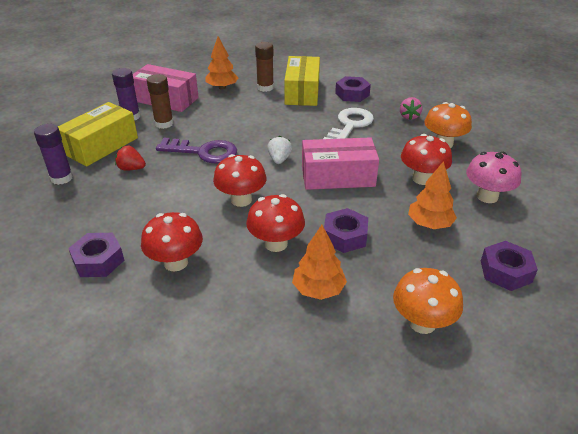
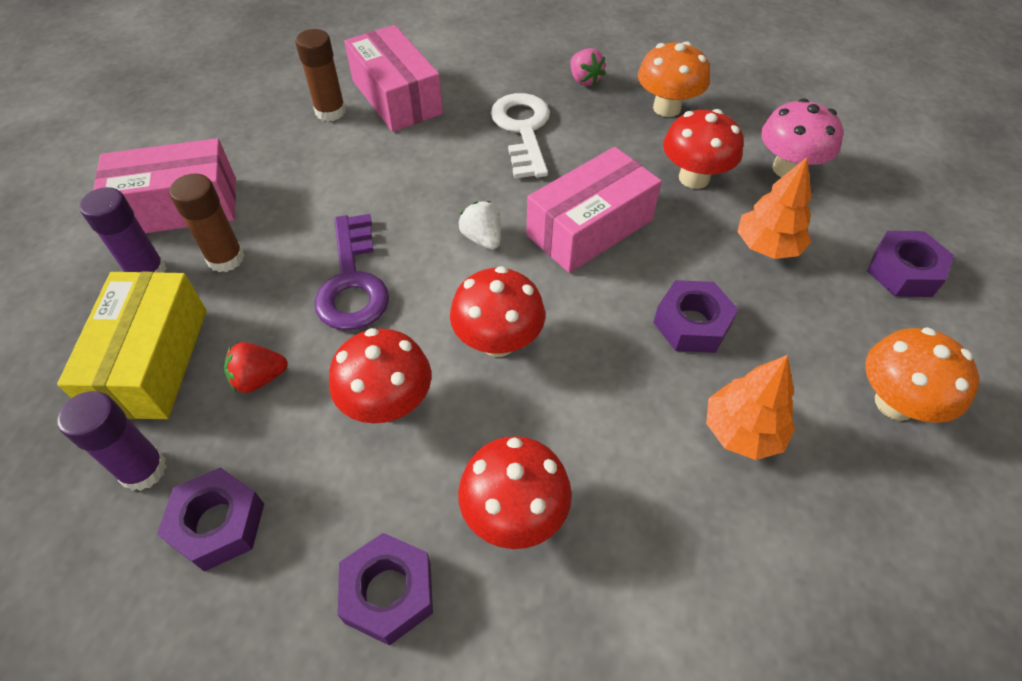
camera: 35 degrees left, 15 degrees up
(204, 152) = (352, 282): purple key -> purple key turned 105 degrees clockwise
(222, 87) = (257, 140): orange tree -> none
(276, 243) = (619, 390): red mushroom -> red mushroom (387, 403)
(302, 92) = (396, 97): yellow box -> pink box
(352, 94) = (473, 71): purple nut -> purple nut (218, 524)

